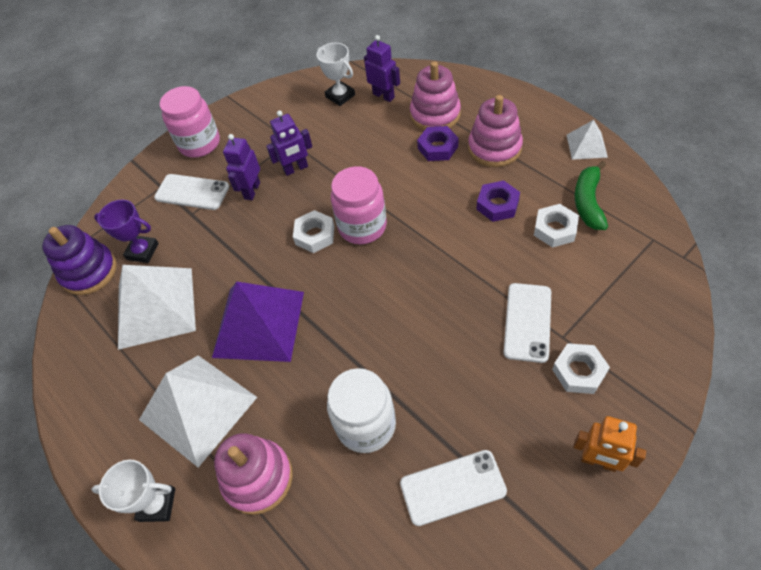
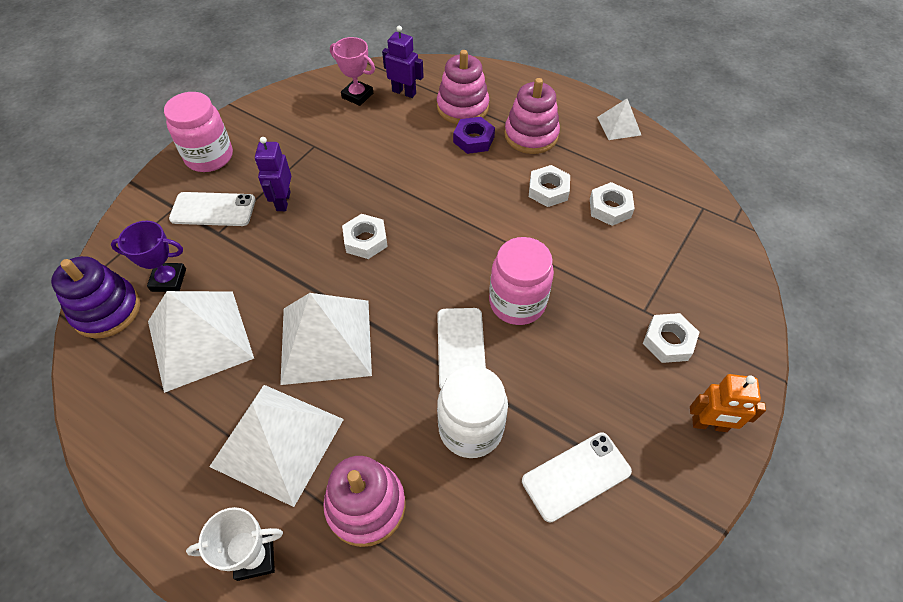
camera: 20 degrees left, 0 degrees up
(259, 323) = (326, 340): purple pyramid -> white pyramid
(296, 169) = (327, 174): purple robot -> none
(340, 96) = (357, 95): white trophy -> pink trophy
(362, 226) = (415, 226): pink jar -> pink jar (517, 303)
(497, 205) = (548, 190): purple nut -> white nut
(527, 322) = (607, 300): white phone -> white phone (461, 348)
(588, 202) = (634, 179): green banana -> none

